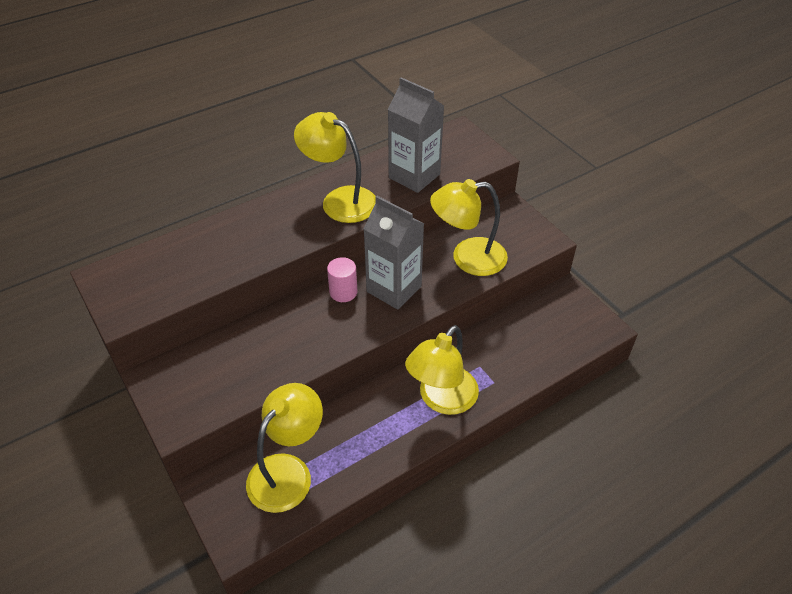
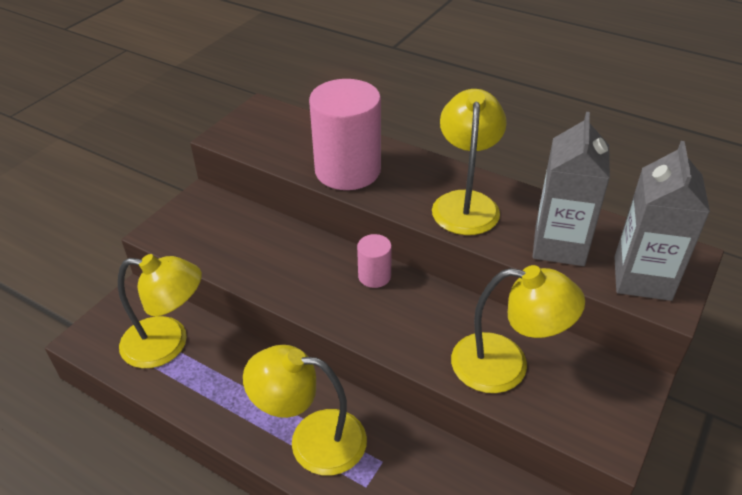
camera: 65 degrees right, 5 degrees down
(248, 248) = (347, 170): none -> pink cylinder
(394, 289) = (406, 315): grey carton -> grey carton (642, 278)
(467, 258) = (506, 365): yellow lamp -> yellow lamp turned 135 degrees clockwise

